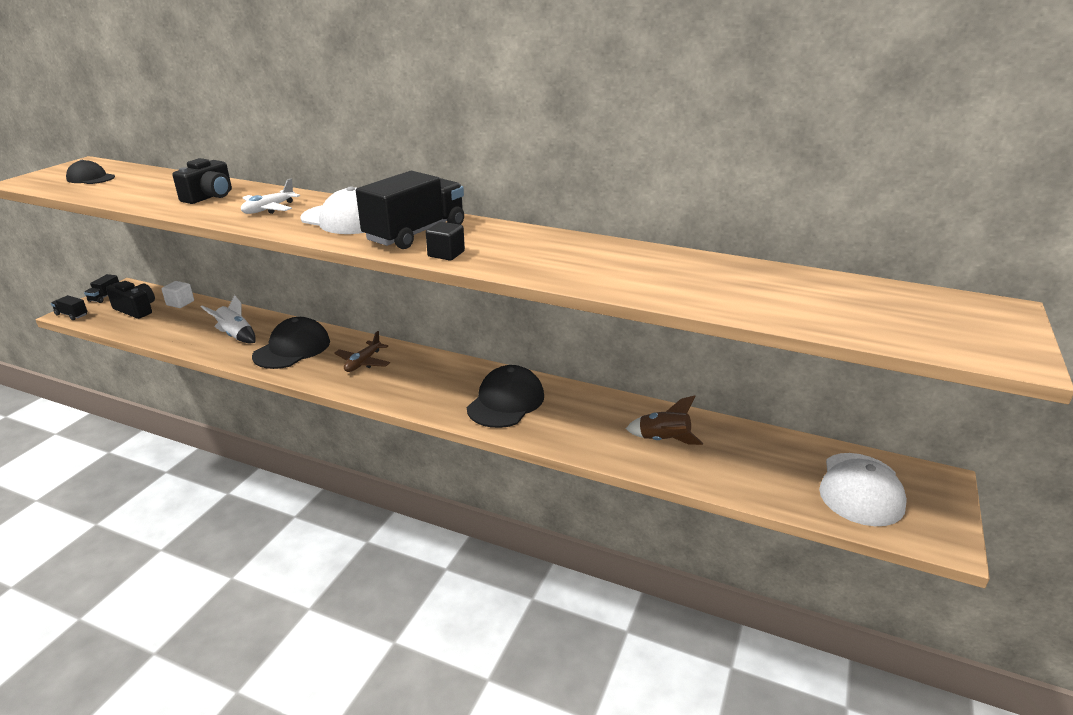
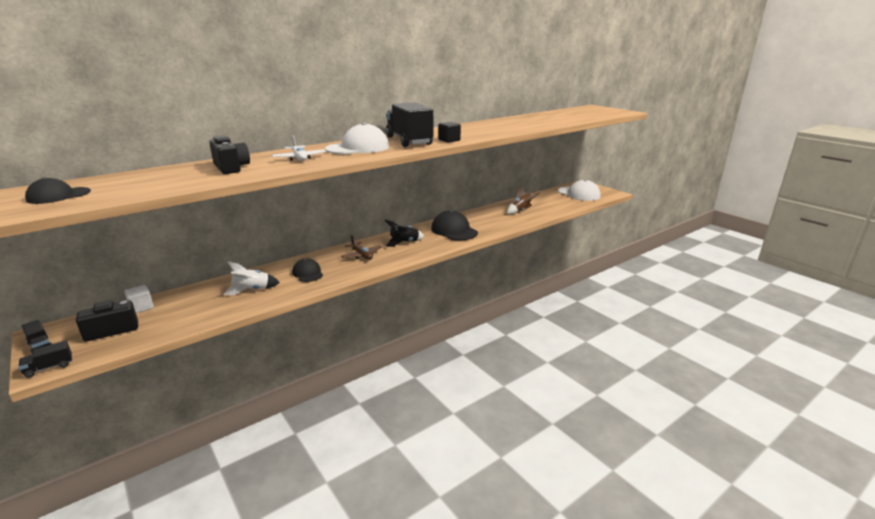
camera: 60 degrees left, 5 degrees down
(292, 349) = (307, 273): black cap -> black cap, size x0.60
(426, 377) = (404, 243): none -> black rocket

